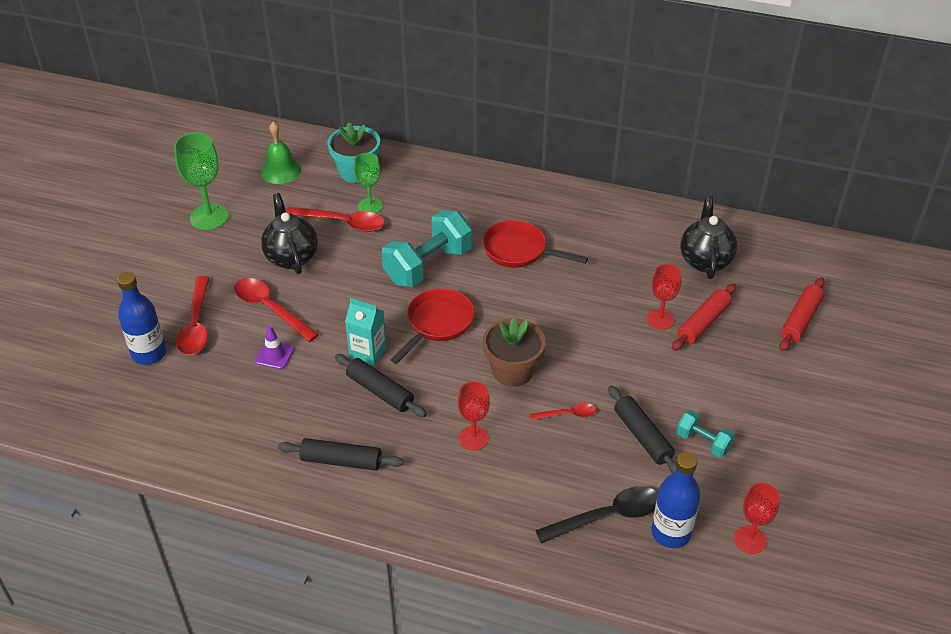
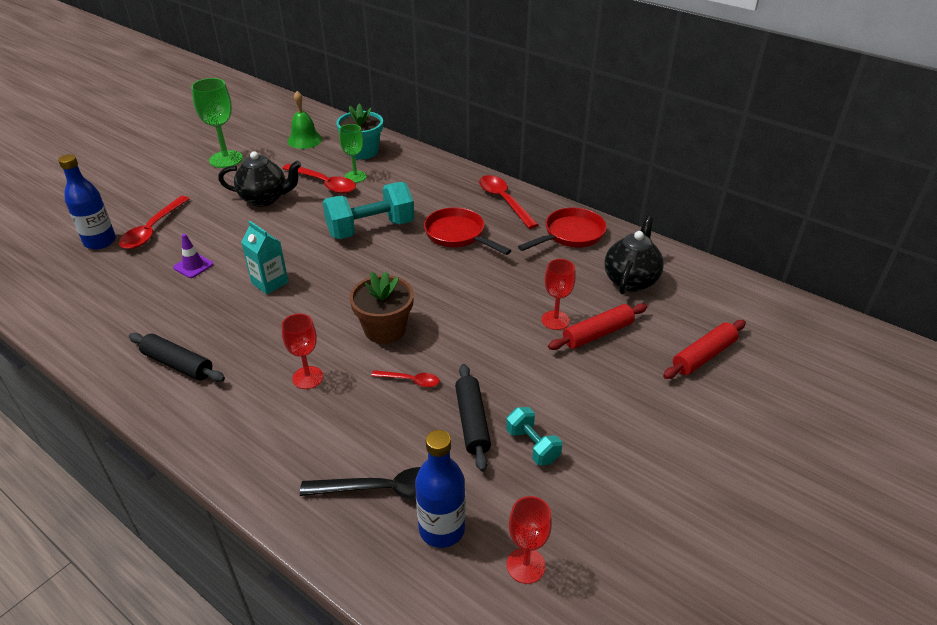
camera: 20 degrees right, 5 degrees down
(270, 308) = (218, 231): red spoon -> red spoon (504, 201)
(291, 257) = (265, 199): black teapot -> black teapot turned 90 degrees clockwise
(380, 391) = (256, 316): black rolling pin -> none
(437, 324) = (345, 275): red pan -> red pan (570, 235)

